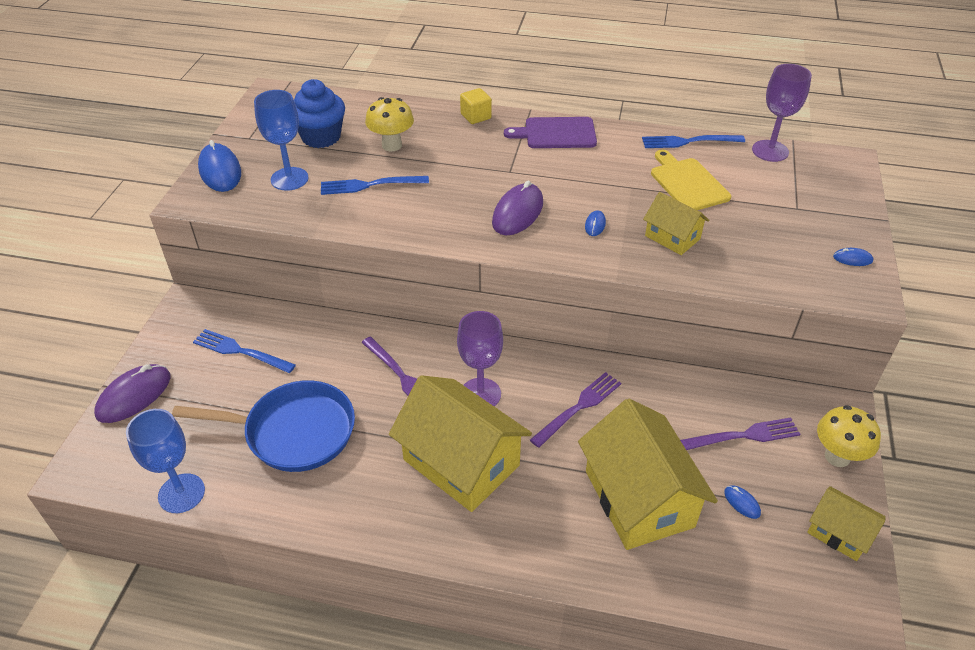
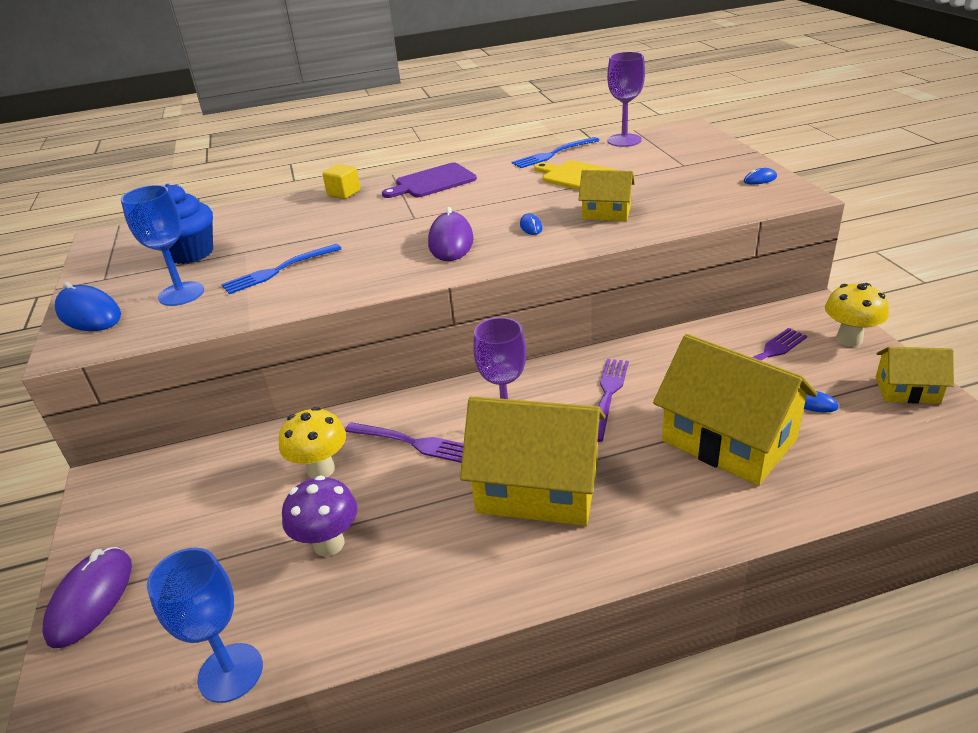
camera: 25 degrees left, 10 degrees down
(240, 351) = (205, 496): blue fork -> none
(293, 432) = (329, 544): blue pan -> purple mushroom
(392, 145) = (275, 236): yellow mushroom -> yellow mushroom (321, 469)

